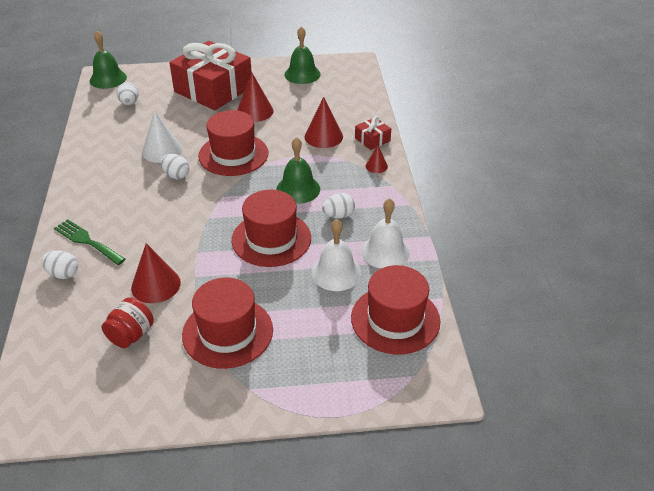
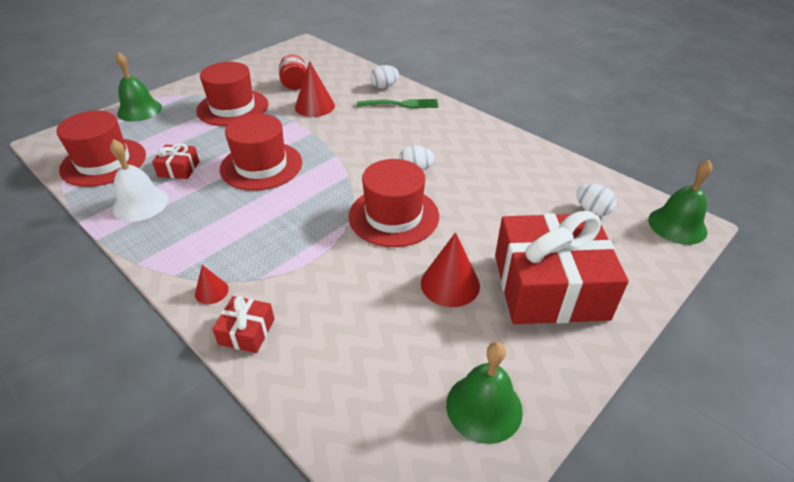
camera: 140 degrees right, 0 degrees up
(162, 150) = (466, 183): white cone -> none
(298, 189) = (282, 216): green bell -> green bell (139, 110)
(323, 136) = (319, 297): red cone -> none
(336, 272) = (179, 169): white bell -> red gift
(338, 215) = (214, 212): white egg -> none

